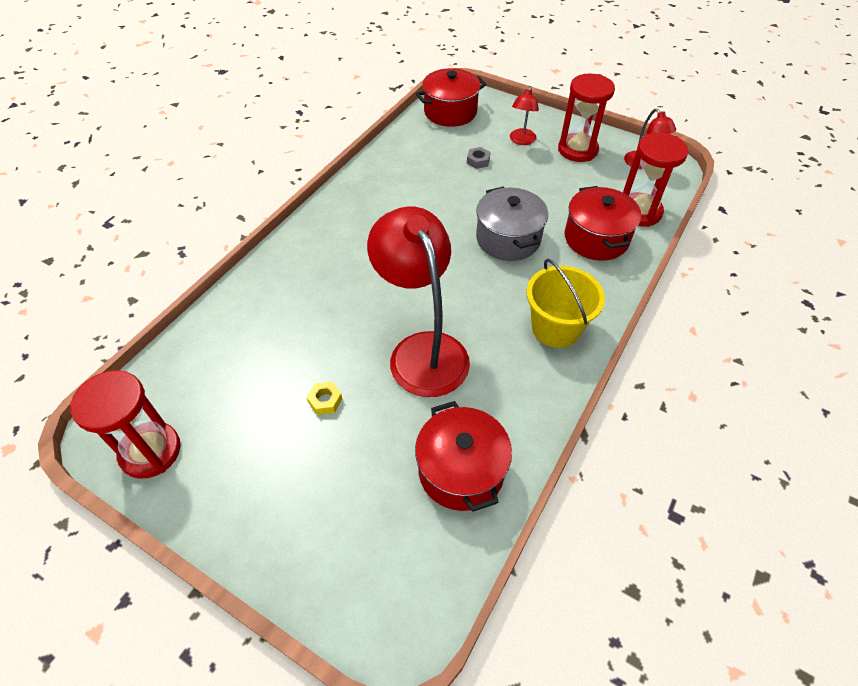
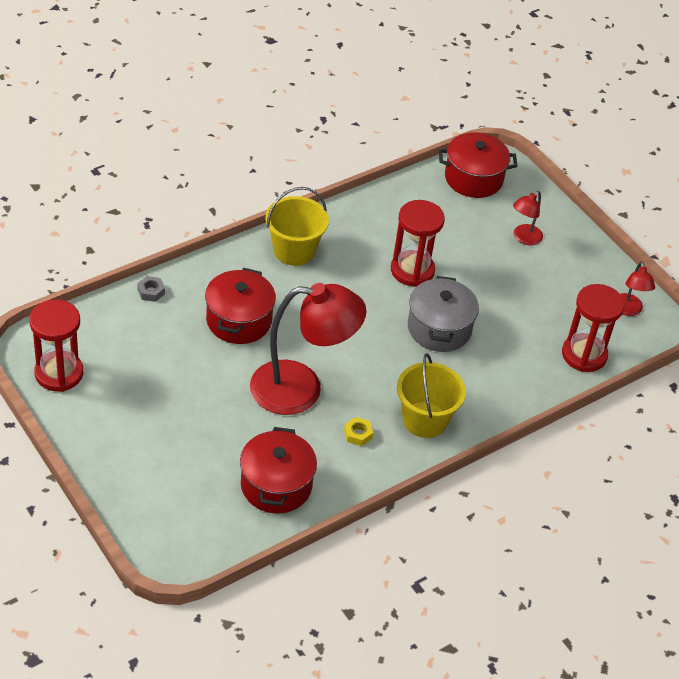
camera: 20 degrees right, 5 degrees down
(325, 400) = (203, 393): yellow nut -> yellow nut (358, 434)
(337, 222) = (294, 250): none -> yellow bucket
(422, 350) = (301, 389): red lamp -> red lamp turned 90 degrees clockwise
(478, 161) = (464, 242): grey nut -> grey nut (151, 291)
(577, 150) = (573, 270): red hourglass -> red hourglass (412, 270)
(596, 238) = (521, 361): red pot -> red pot (239, 320)

